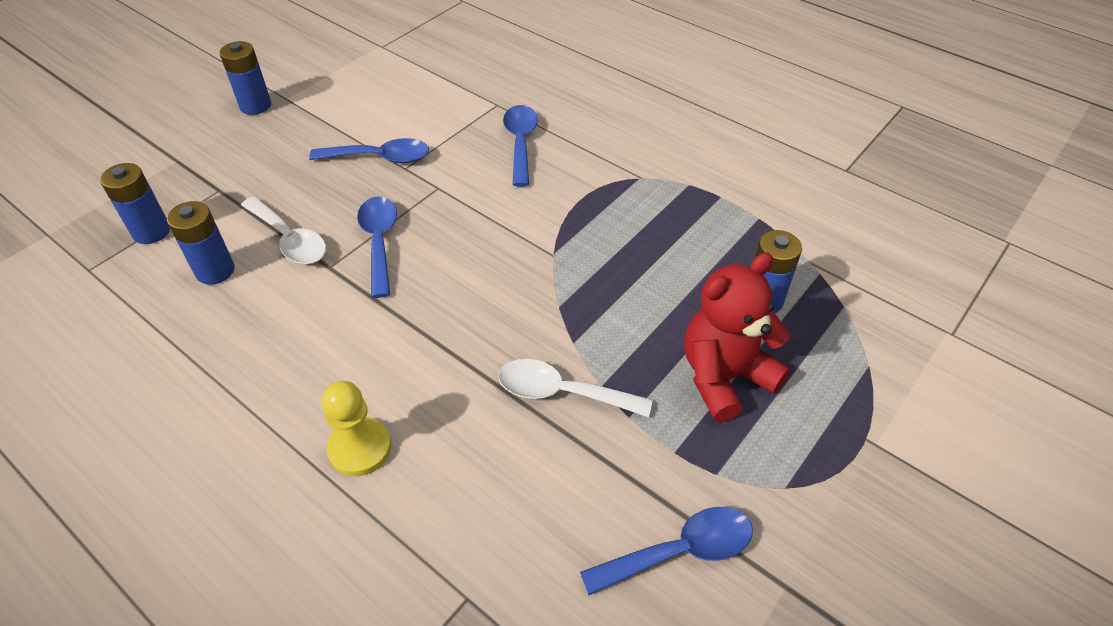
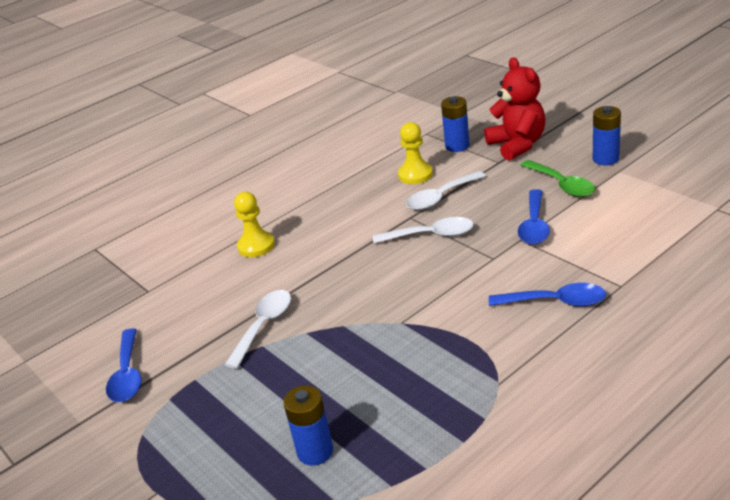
camera: 105 degrees right, 15 degrees down
(215, 271) = (415, 175): blue battery -> yellow pawn
(300, 138) = (562, 185): none -> green spoon
(379, 242) = (431, 235): blue spoon -> white spoon
(724, 377) = (244, 413): red teddy bear -> red teddy bear (517, 145)

